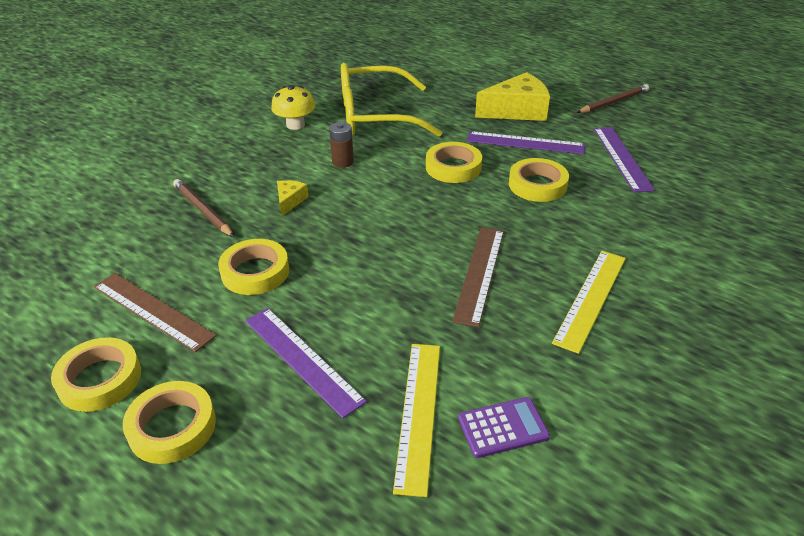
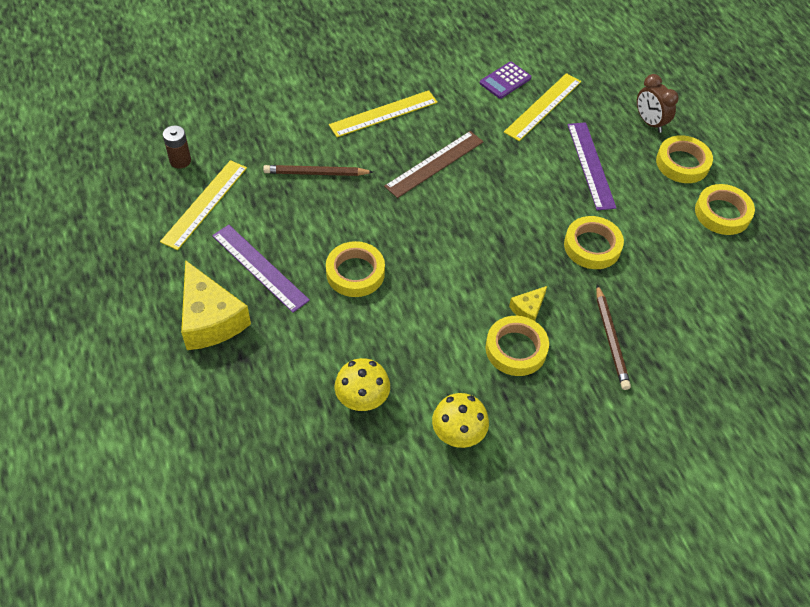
camera: 150 degrees left, 15 degrees up
(153, 310) = (678, 249): brown ruler -> none
(245, 474) = (649, 122): none -> brown clock
(343, 162) = (448, 337): brown battery -> brown battery (180, 160)
(374, 116) = (362, 398): yellow glasses -> yellow mushroom
(503, 427) = (505, 81): purple calculator -> purple calculator turned 60 degrees counterclockwise
(517, 111) = (210, 319): yellow cheese -> yellow cheese turned 135 degrees counterclockwise
(537, 185) = (308, 214): yellow tape -> yellow tape (516, 349)
(613, 102) = (103, 276): brown pencil -> brown pencil (316, 173)
(622, 158) = (204, 204): purple ruler -> yellow ruler

